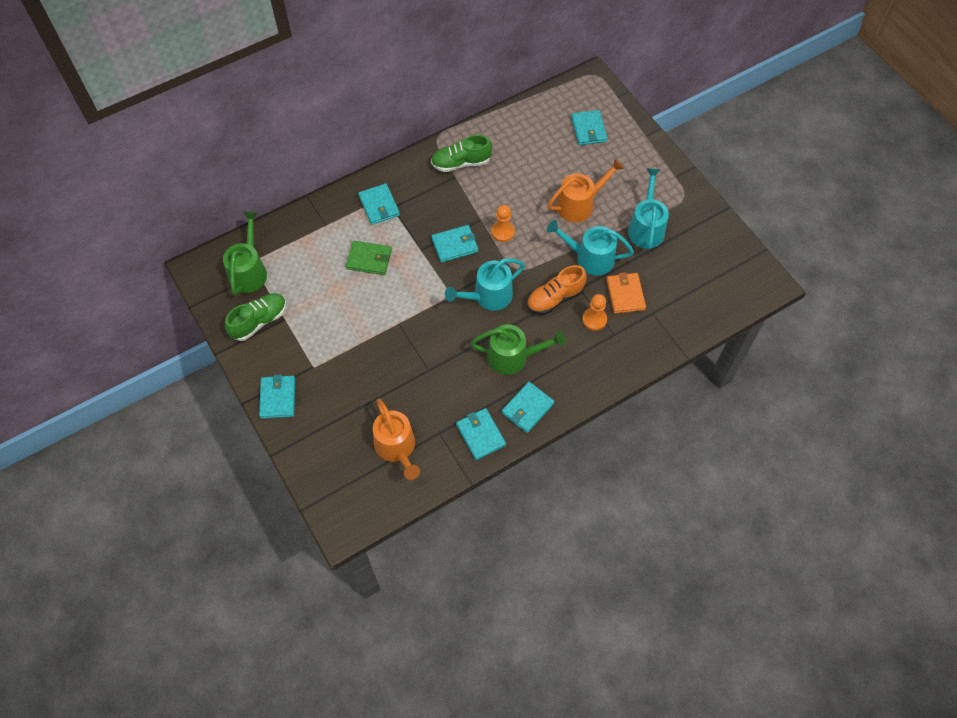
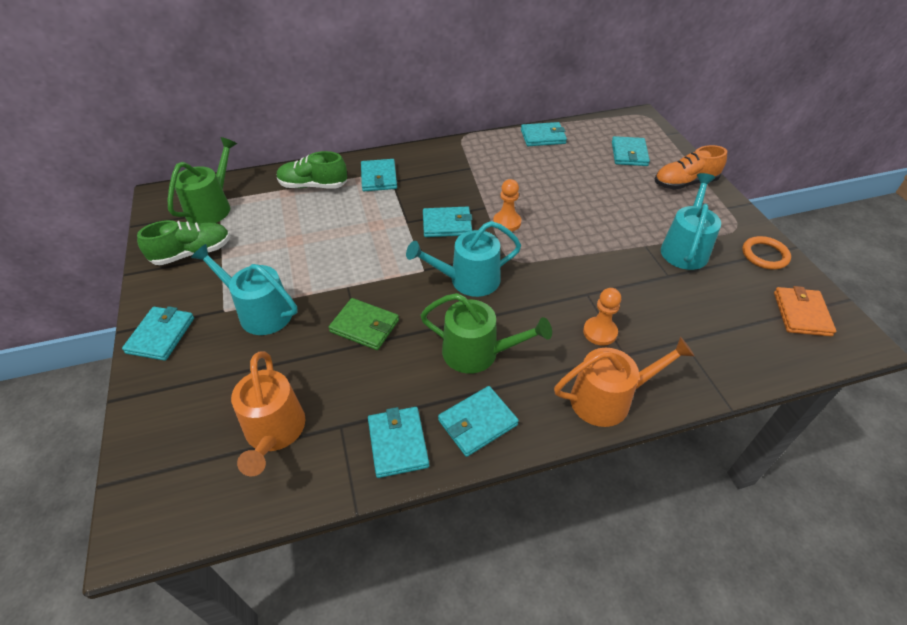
camera: 15 degrees right, 15 degrees down
(369, 259) = (345, 220): green wallet -> green wallet (365, 326)
(461, 163) = (481, 158): green shoe -> green shoe (313, 186)
(509, 123) = (543, 137): none -> turquoise wallet
(555, 298) = (552, 298): orange shoe -> orange shoe (685, 183)
(579, 204) = (605, 213): orange watering can -> orange watering can (608, 399)
(590, 258) = (607, 265): turquoise watering can -> turquoise watering can (260, 312)
(625, 294) = (647, 312): orange wallet -> orange wallet (801, 313)
(706, 221) = (764, 255): none -> orange ring

